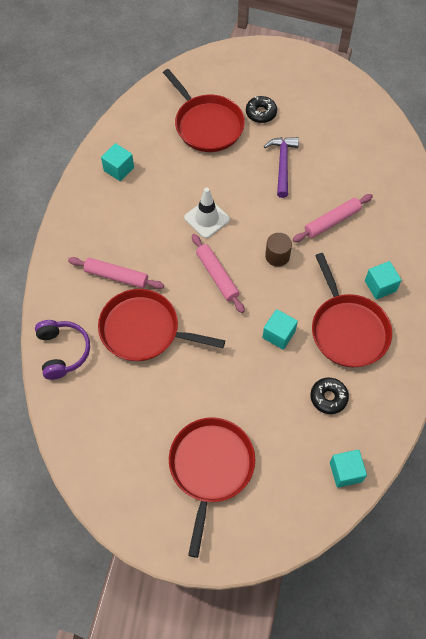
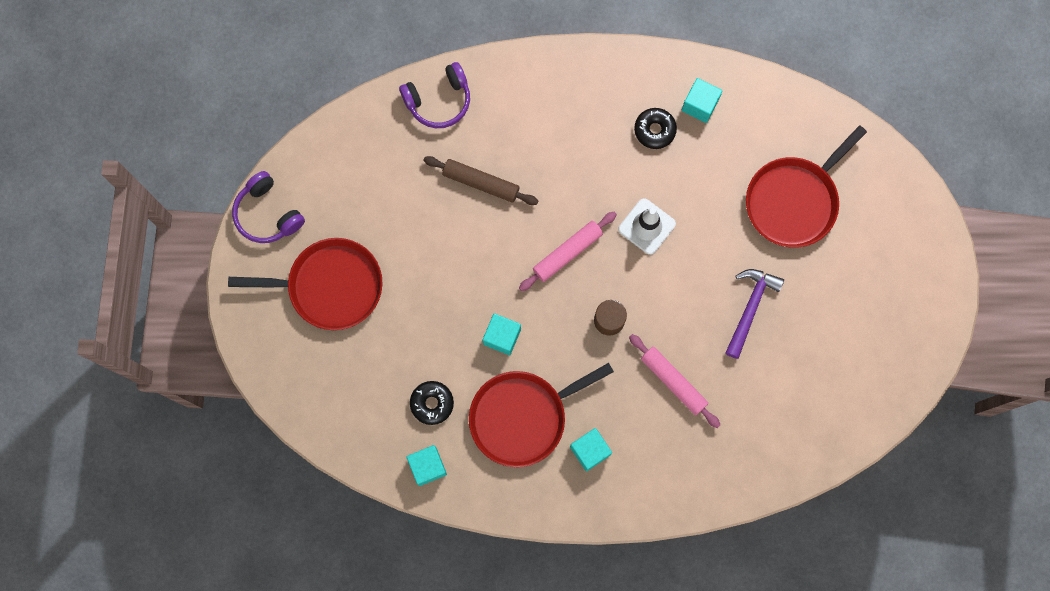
camera: 80 degrees right, 15 degrees up
(116, 276) = (545, 137): pink rolling pin -> none
(131, 515) = (268, 214): none -> purple headphones
(144, 330) = (481, 183): red pan -> brown rolling pin
(261, 113) = (830, 268): black donut -> black donut (654, 130)
(282, 164) = (750, 308): purple hammer -> purple hammer turned 60 degrees counterclockwise
(345, 472) = (347, 431): turquoise cube -> turquoise cube (427, 466)

